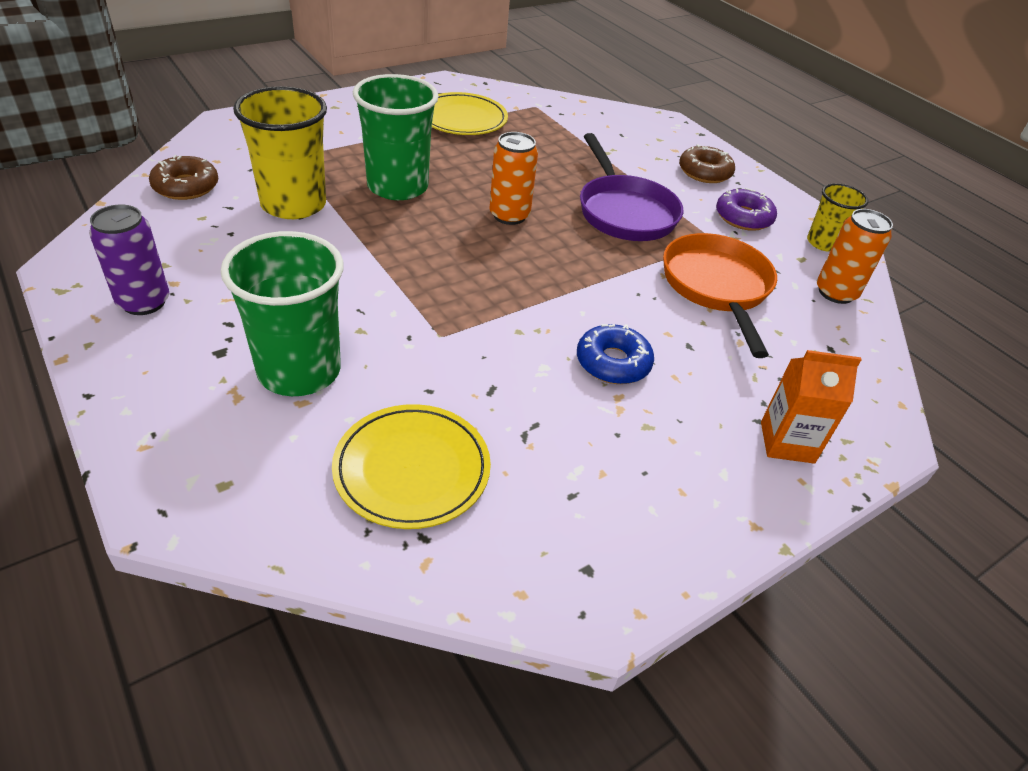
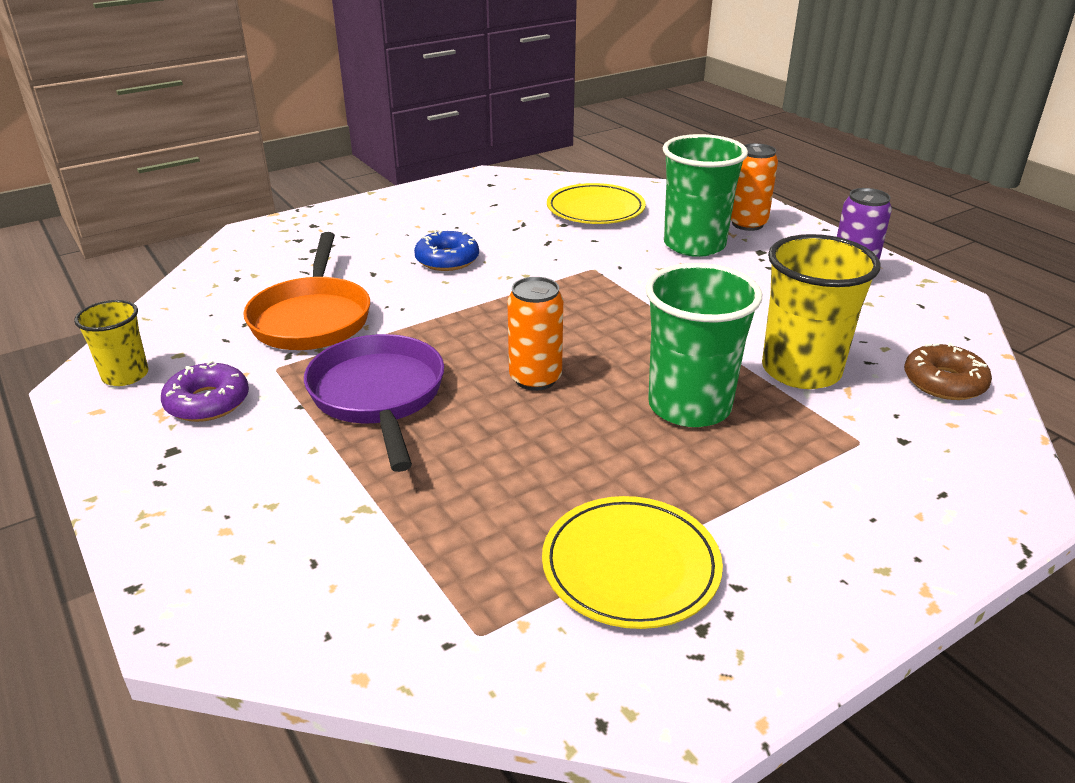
camera: 175 degrees left, 10 degrees down
(704, 172) = (205, 480): brown donut -> none
(787, 442) = (332, 227): orange carton -> none
(835, 292) = (176, 322): orange can -> orange can (747, 224)

